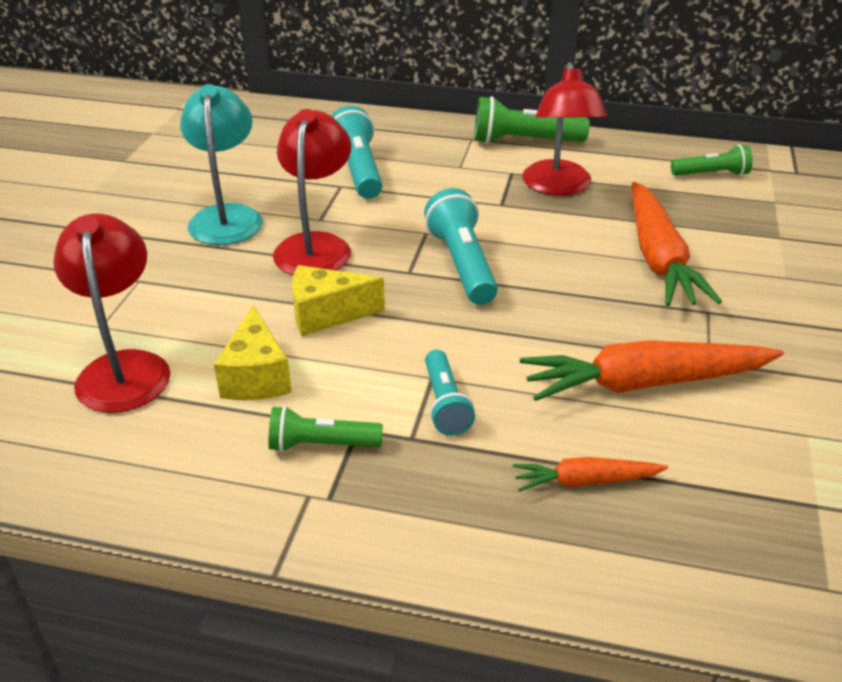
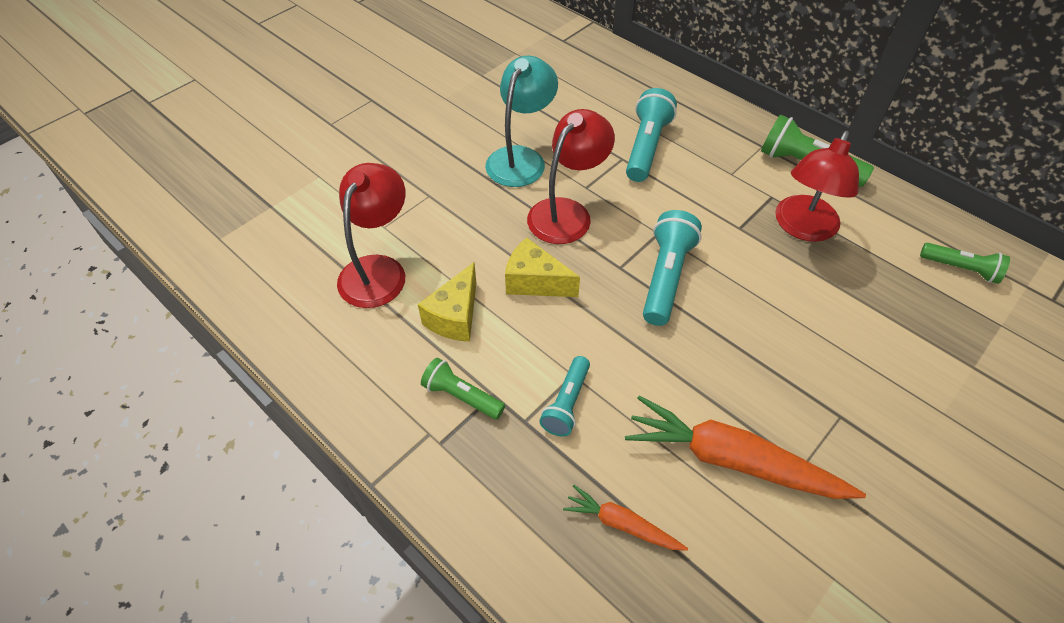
camera: 30 degrees right, 15 degrees up
(658, 257) = (838, 340): orange carrot -> none

